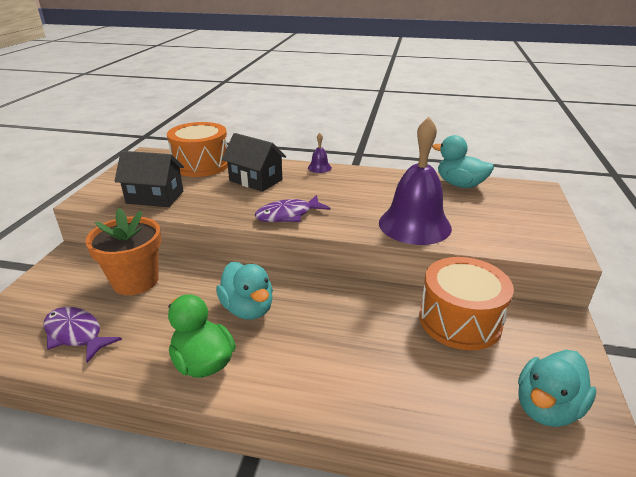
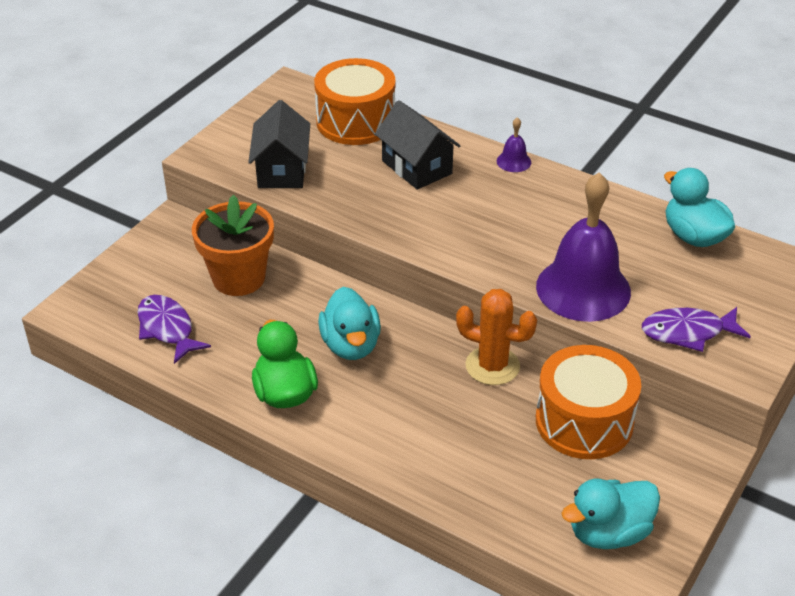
camera: 20 degrees right, 10 degrees up
(155, 197) = (282, 170): black house -> black house turned 60 degrees clockwise
(288, 215) = (433, 236): purple fish -> purple fish (688, 332)
(367, 297) = (492, 366): none -> orange cactus

